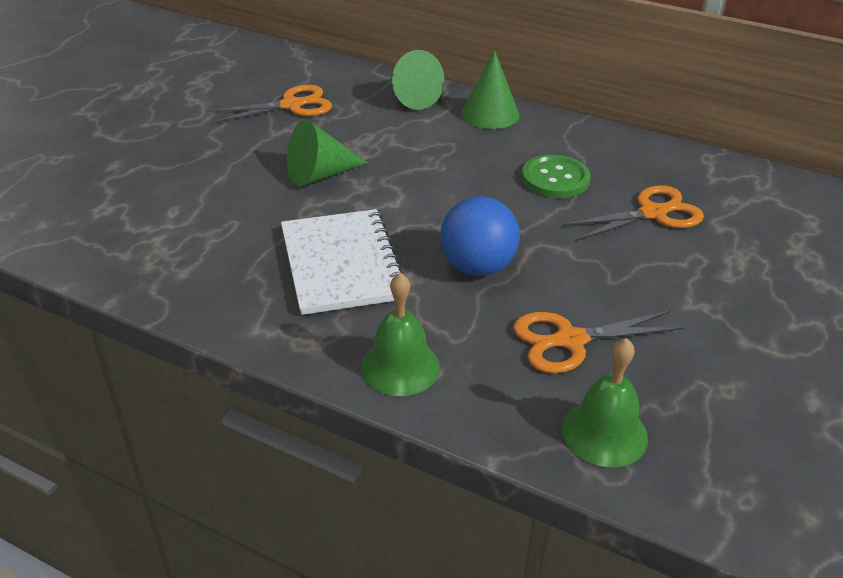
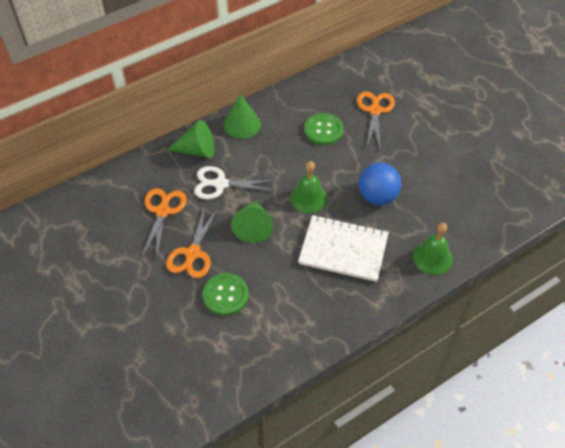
camera: 60 degrees left, 15 degrees up
(188, 188) = (225, 295): none -> green button
(371, 129) = (220, 184): none -> white scissors
(569, 340) = (446, 189): orange scissors -> orange scissors (192, 254)
(604, 433) = (505, 207): green bell -> green bell (308, 198)

